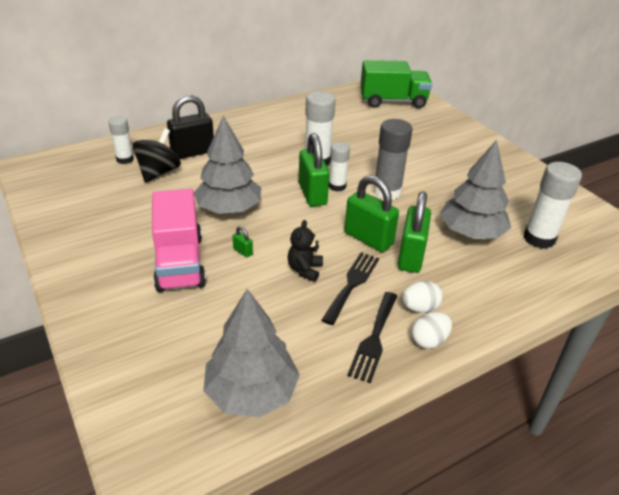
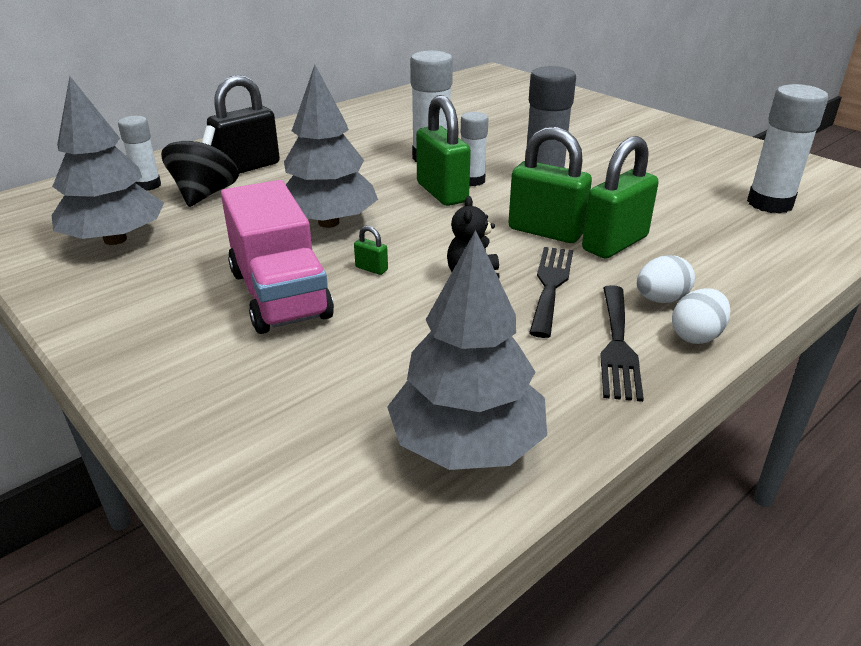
camera: 10 degrees left, 5 degrees down
(393, 101) = (500, 89): green truck -> none
(411, 256) = (615, 243): green padlock -> green padlock turned 45 degrees clockwise
(471, 233) = (679, 208): grey tree -> grey tree (115, 239)

